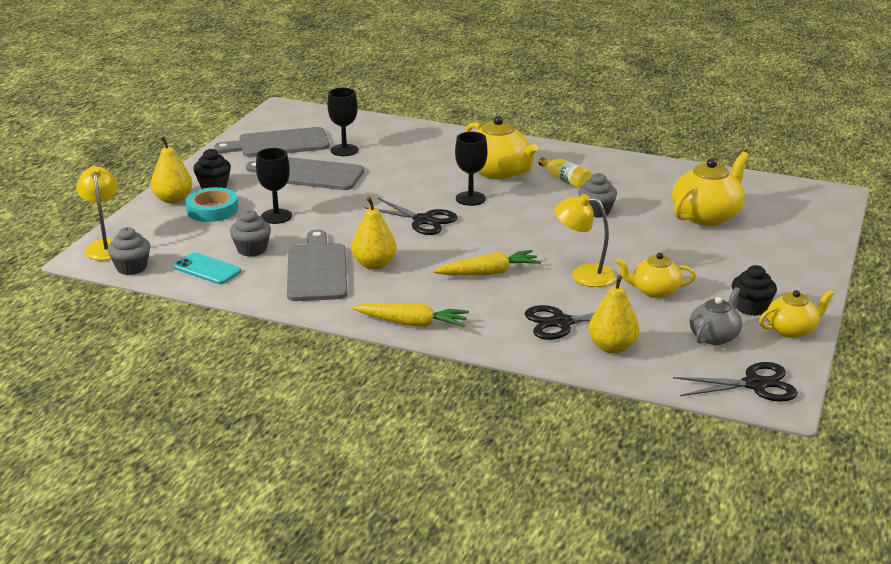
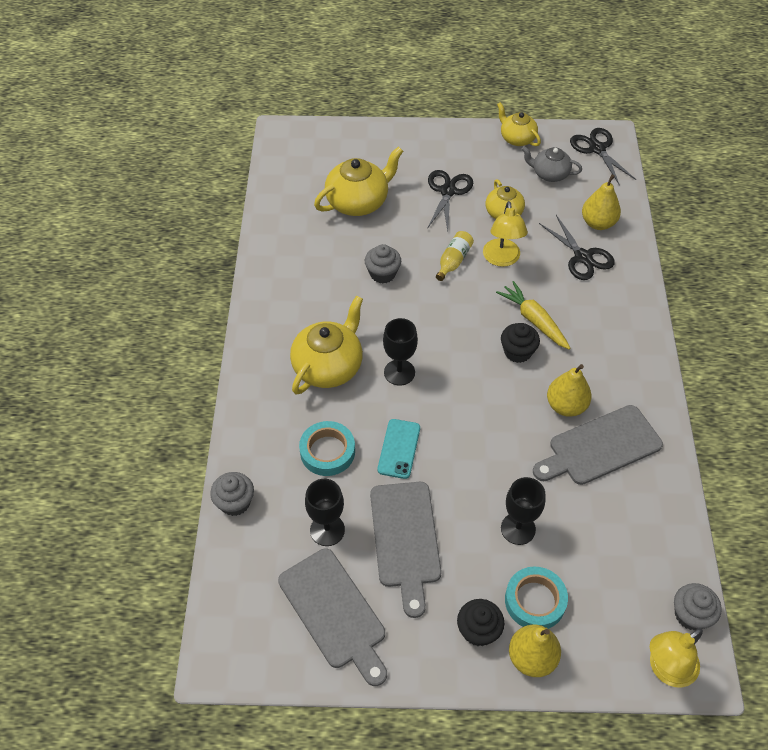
camera: 110 degrees left, 25 degrees up
(207, 269) = (652, 541): turquoise phone -> turquoise phone (399, 449)
(252, 249) = (595, 519): grey cupcake -> grey cupcake (235, 502)
(412, 160) = (327, 451): none -> turquoise tape
(412, 323) = (641, 347): yellow carrot -> none
(423, 220) = (463, 396): black scissors -> black scissors (448, 191)
(565, 180) = (326, 309): yellow bottle -> yellow bottle (453, 261)
(706, 216) = (358, 202): yellow teapot -> yellow teapot turned 120 degrees clockwise
(751, 307) = (498, 160): black cupcake -> black cupcake (517, 352)

